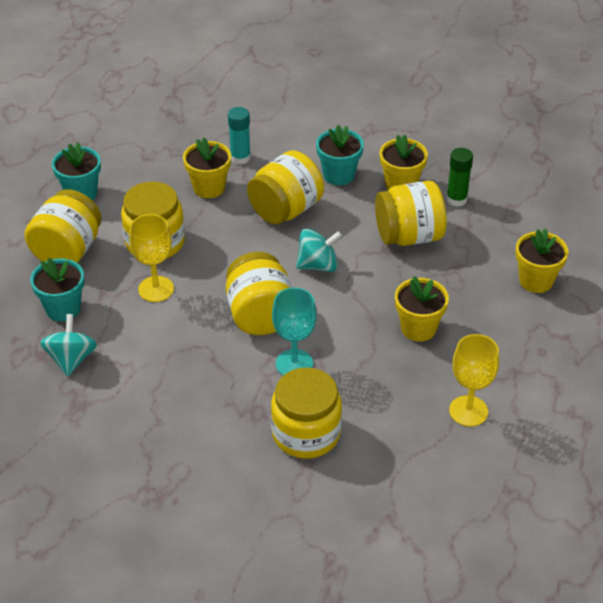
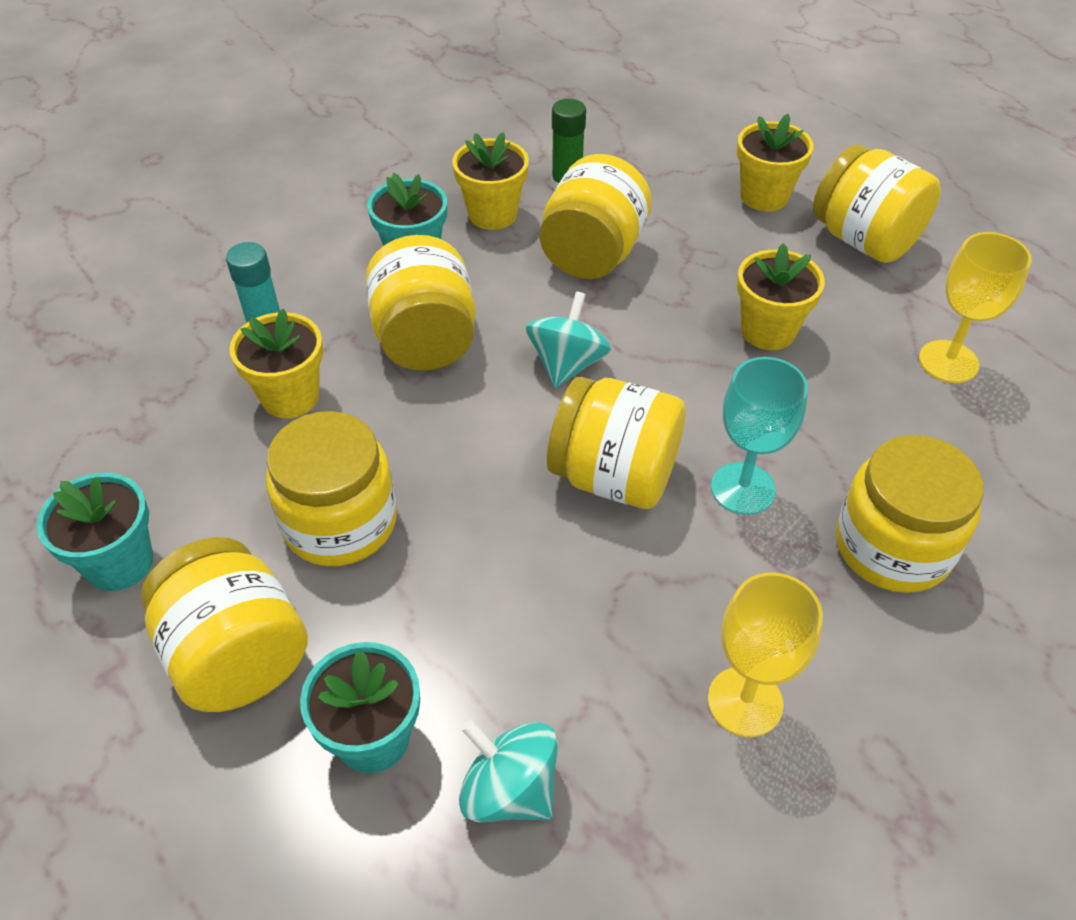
camera: 55 degrees left, 5 degrees up
(156, 289) = (446, 575): yellow goblet -> yellow goblet (745, 701)
(541, 338) = (864, 240): none -> yellow jar

